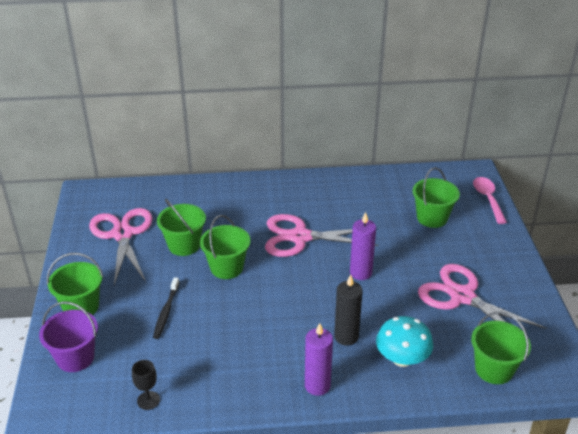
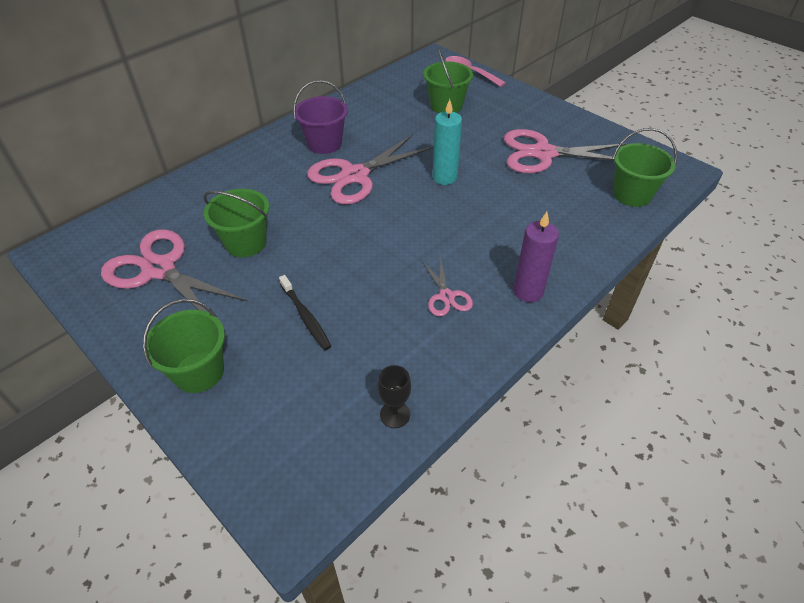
camera: 40 degrees left, 10 degrees up
(75, 357) = (258, 429): purple bucket -> purple bucket (324, 143)
(226, 268) = (317, 239): green bucket -> none
(260, 353) = (446, 296): none -> pink scissors
(346, 337) = (499, 236): black candle -> none
(360, 273) = (444, 177): purple candle -> turquoise candle
(402, 358) = (562, 226): turquoise mushroom -> none

